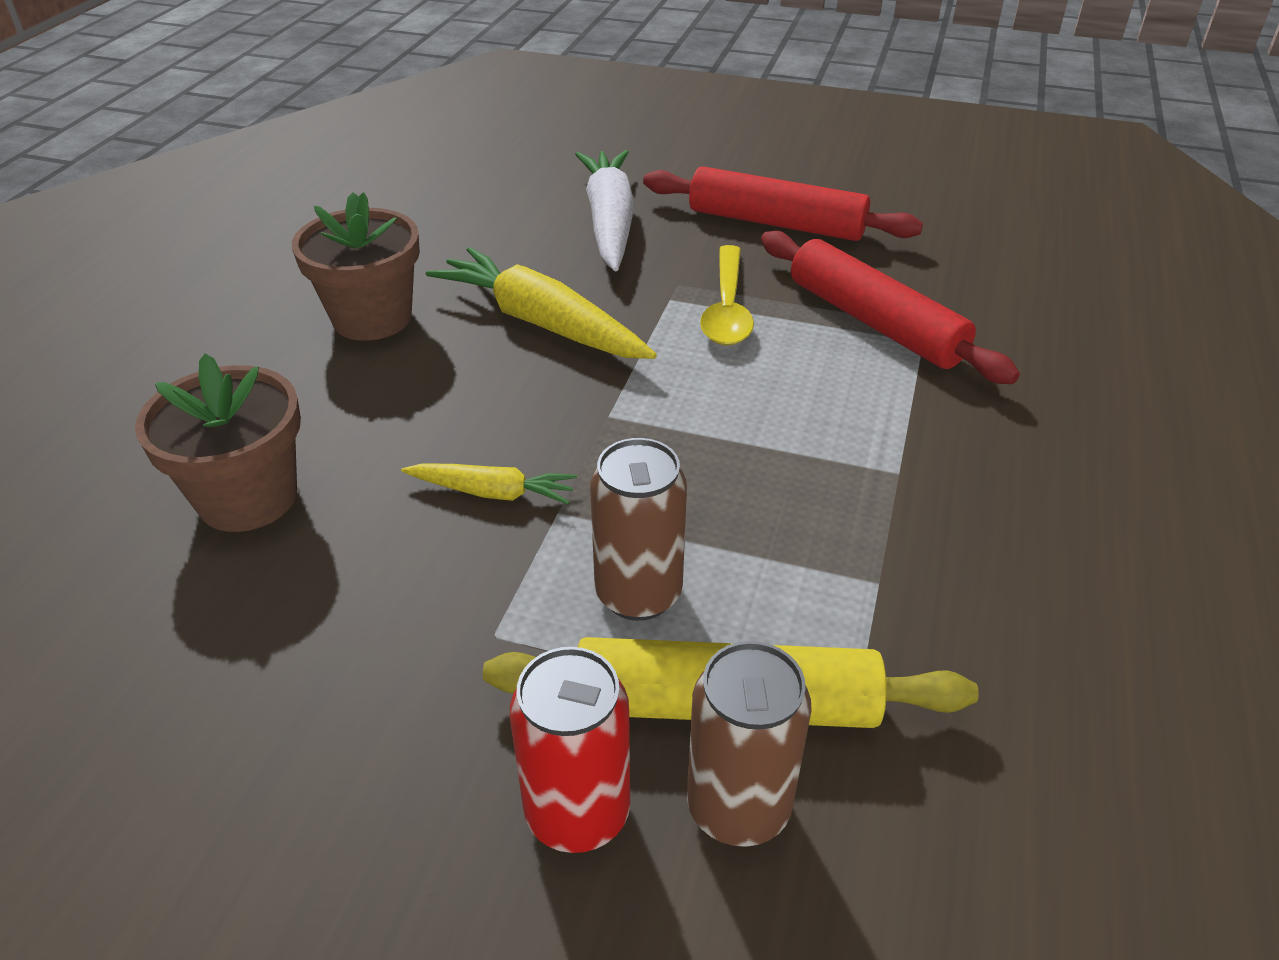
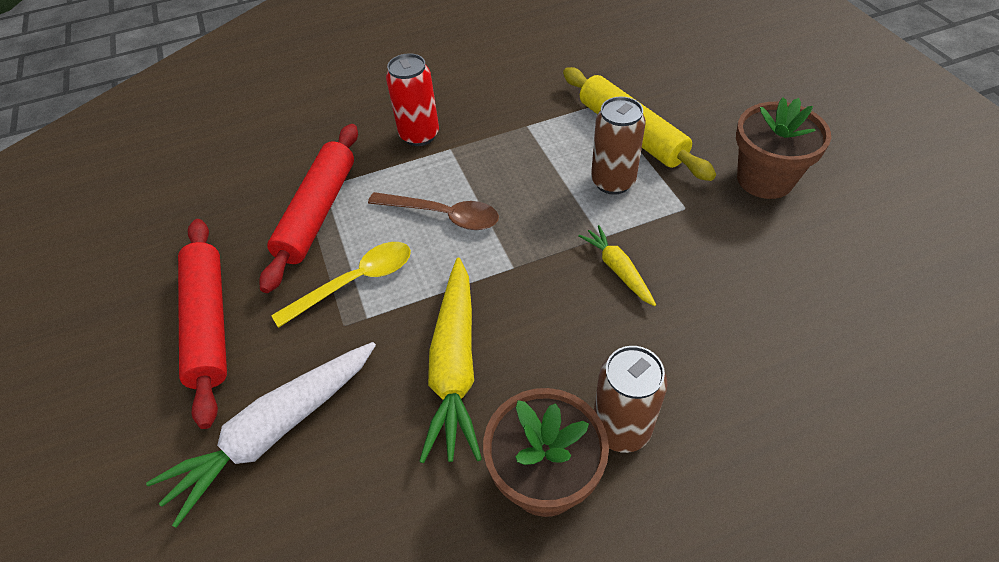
camera: 125 degrees left, 10 degrees up
(248, 498) = (746, 369): brown flower pot -> brown flower pot (765, 179)
(577, 813) = (714, 140): red can -> red can (419, 135)
(738, 807) = (663, 110): brown can -> brown can (621, 428)
(760, 405) = (443, 215): none -> brown spoon

